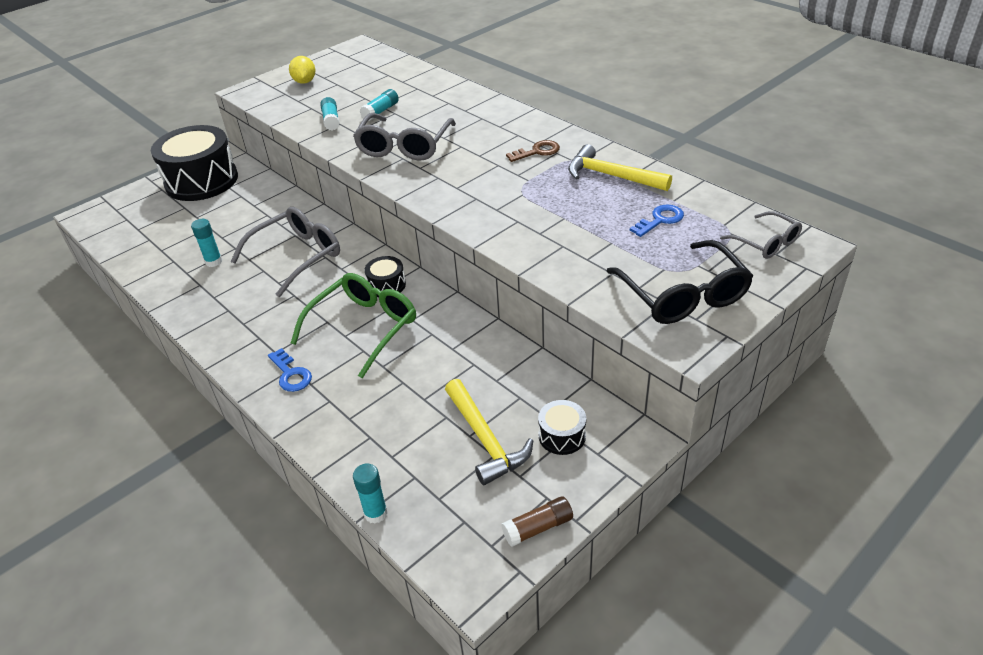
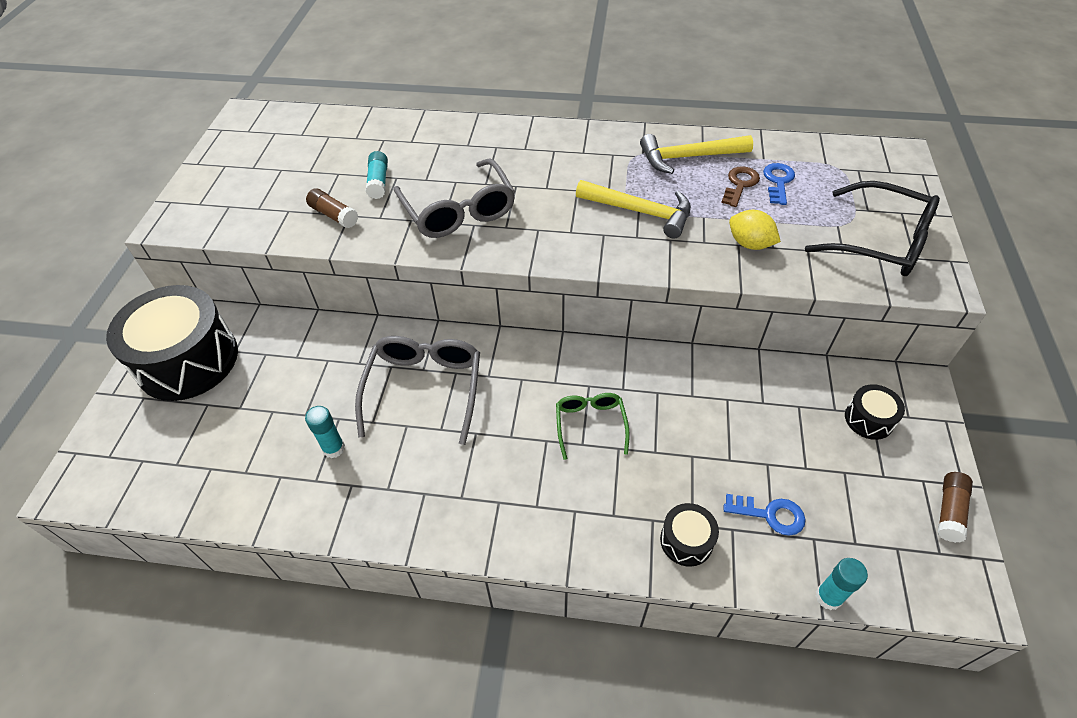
camera: 40 degrees left, 10 degrees up
(291, 374) = (582, 518): blue key -> blue key (770, 514)
(304, 82) = (235, 182): yellow lemon -> yellow lemon (749, 244)
(331, 120) = (334, 215): turquoise glue stick -> brown glue stick
(364, 328) = (590, 424): green glasses -> green glasses, size x0.58
(386, 285) = (556, 368): black drum -> black drum (686, 541)
(485, 439) = (822, 463): yellow hammer -> yellow hammer (640, 212)
(537, 152) = (595, 160): brown key -> brown key (740, 184)
(766, 243) = (873, 165): grey glasses -> none

